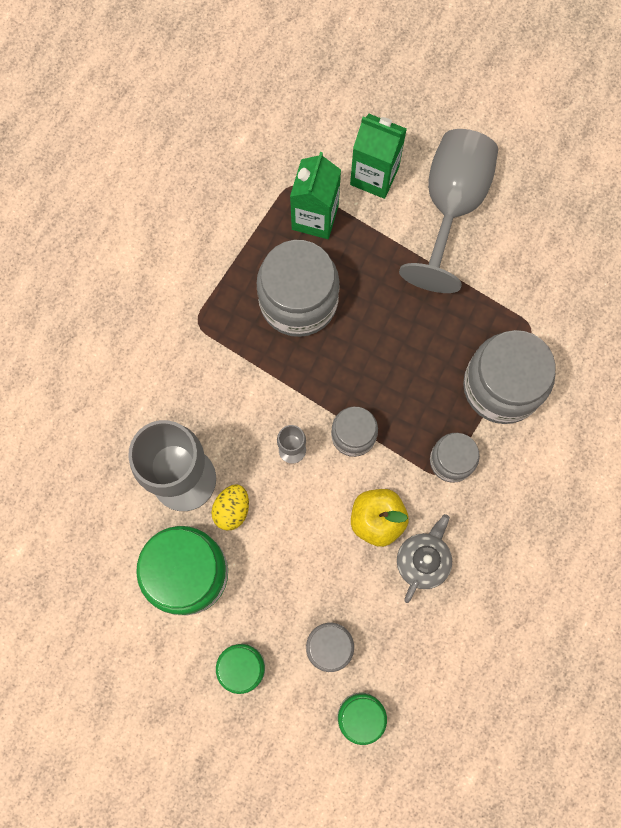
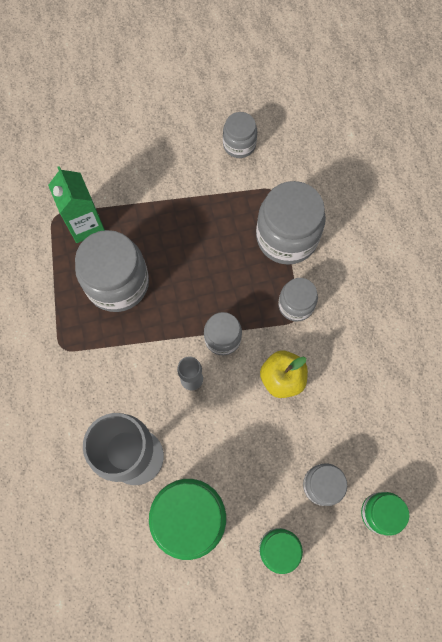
camera: 40 degrees left, 5 degrees down
(232, 509) = (185, 450): yellow egg -> none
(374, 175) = (102, 173): green carton -> none
(423, 560) = (331, 380): grey teapot -> none
(451, 206) = (165, 156): grey goblet -> none
(537, 252) = (239, 145): none -> grey jar

